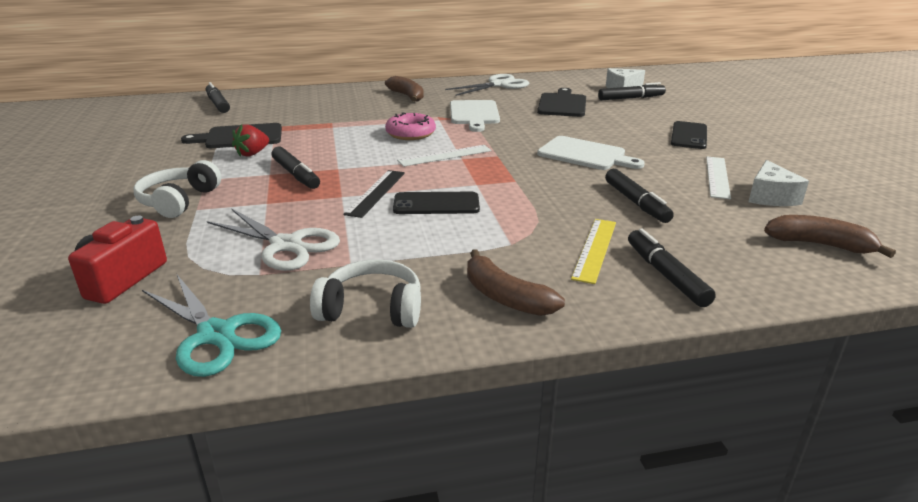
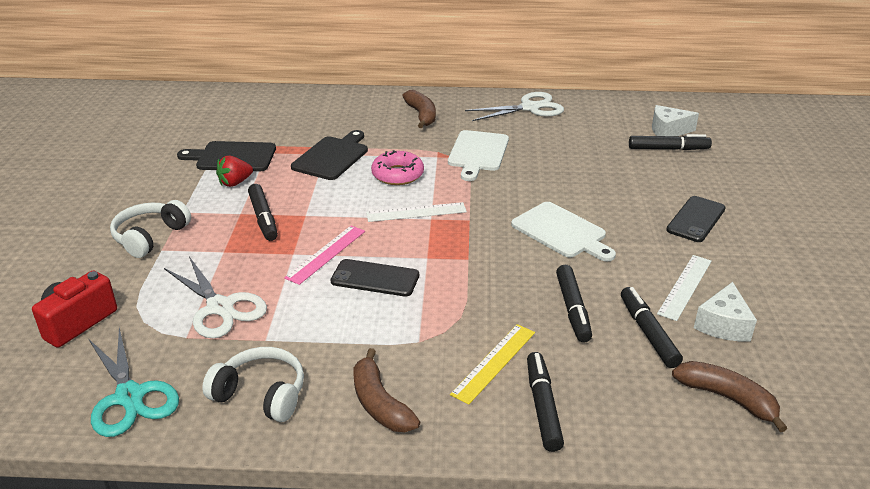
camera: 15 degrees right, 5 degrees up
(218, 104) = (229, 105): black marker -> black marker (648, 333)
(376, 193) = (326, 254): black ruler -> pink ruler
(562, 104) = (582, 149): black cutting board -> black cutting board (332, 157)

